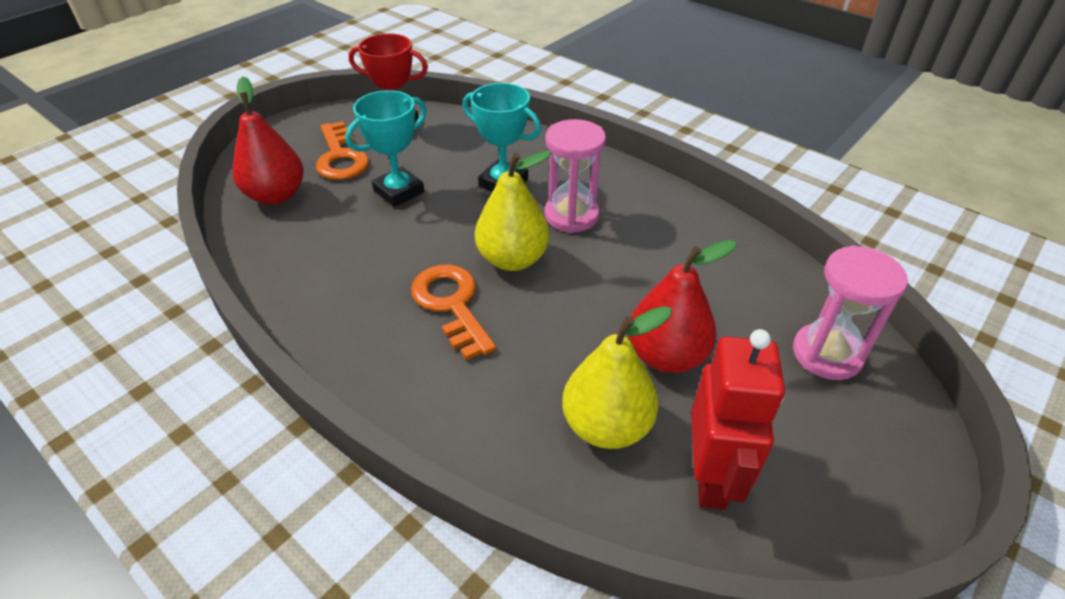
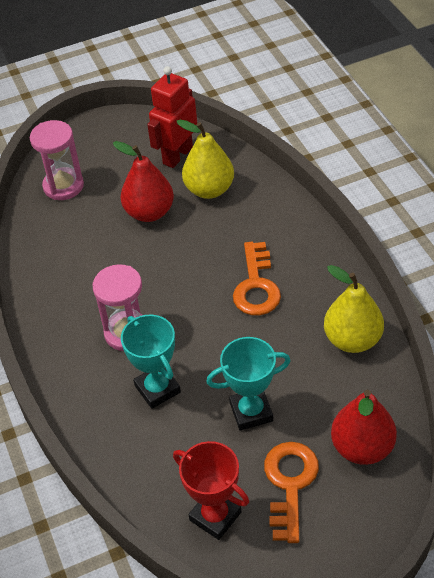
camera: 150 degrees left, 5 degrees up
(513, 259) = (196, 308): yellow pear -> yellow pear (352, 340)

